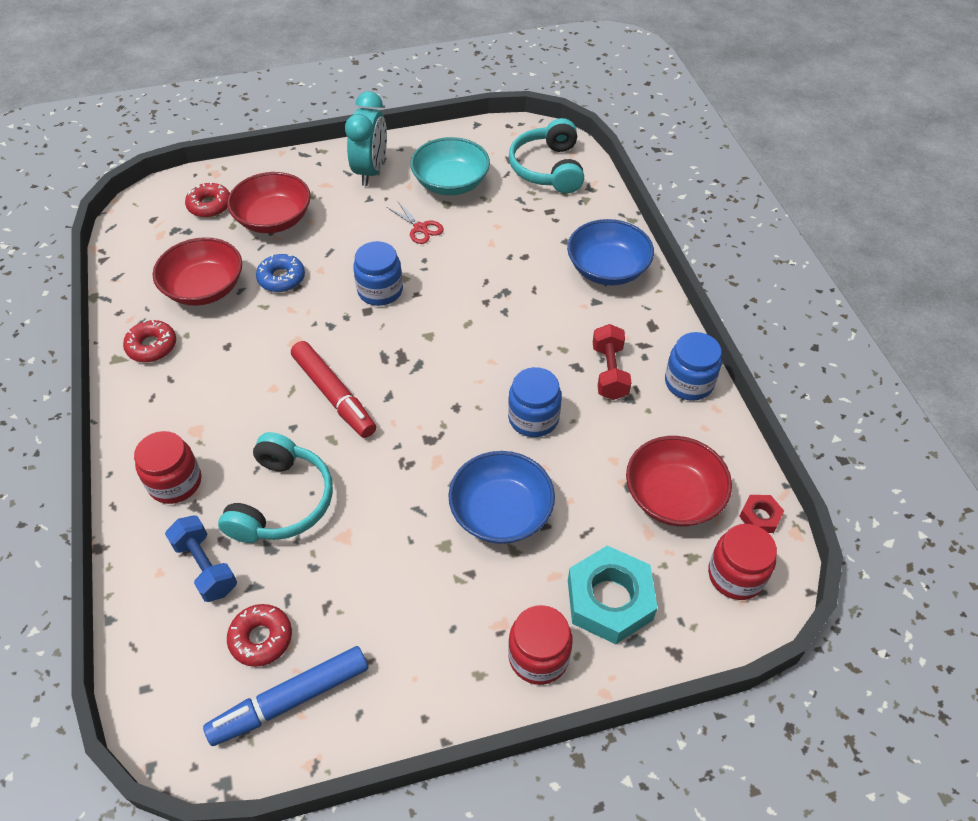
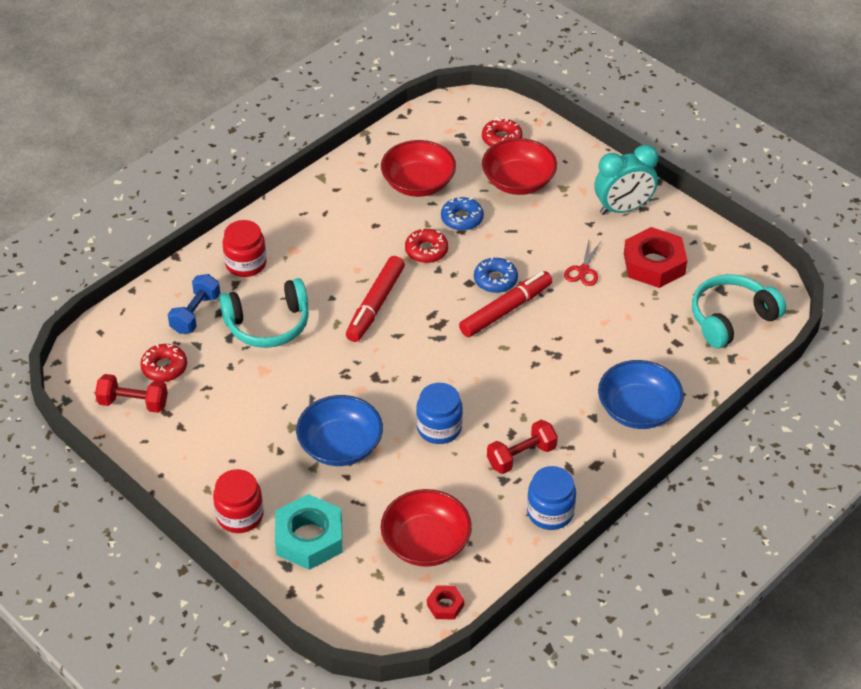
camera: 60 degrees right, 5 degrees down
(152, 346) = (345, 187): red donut -> red donut (426, 250)
(290, 700) = (133, 403): blue marker -> red dumbbell
(380, 291) = (495, 280): blue jar -> blue donut
(423, 300) = (506, 310): none -> red marker
(451, 183) = (654, 264): turquoise bowl -> red nut
(736, 575) = (380, 607): red jar -> none

